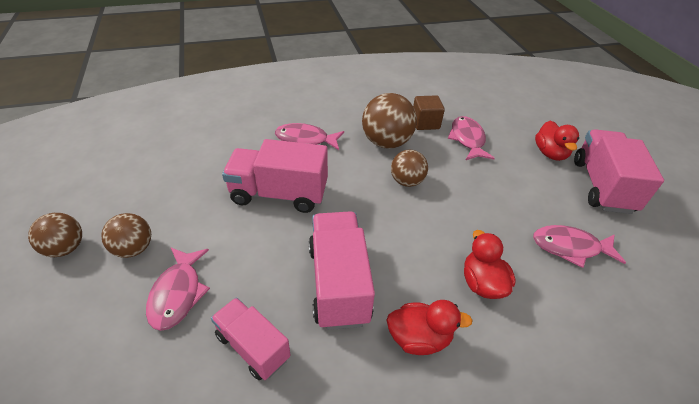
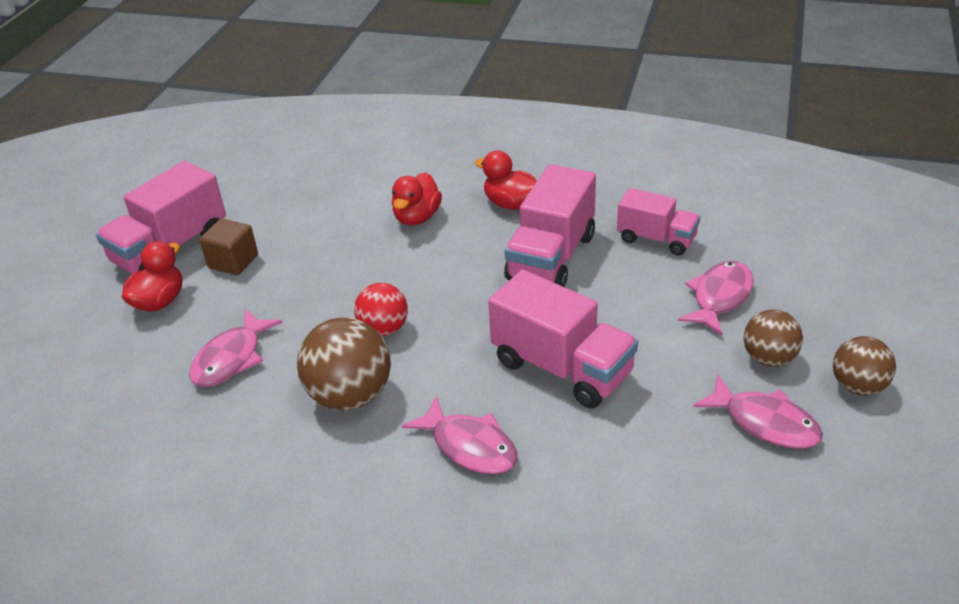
camera: 145 degrees left, 5 degrees down
(253, 347) = (656, 239): pink truck -> pink truck turned 45 degrees counterclockwise
(407, 181) = (384, 329): brown ball -> red ball
(425, 123) = (253, 409): brown cube -> brown cube (233, 262)
(570, 247) = (299, 215): pink fish -> pink fish (765, 422)

